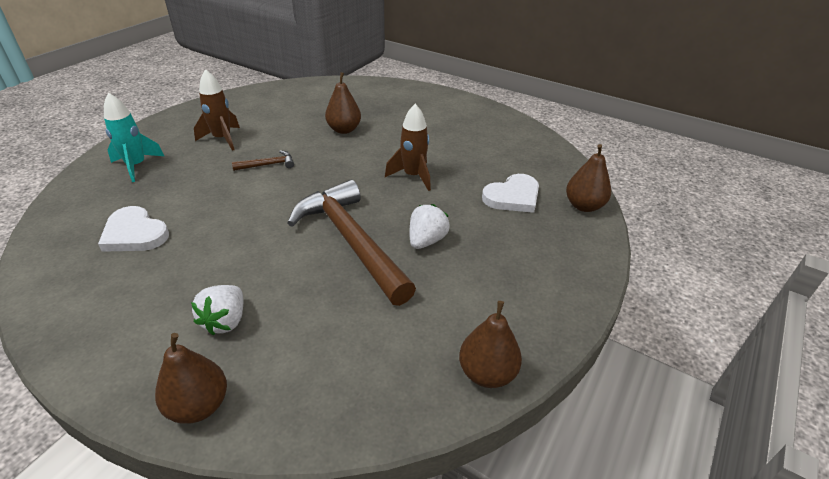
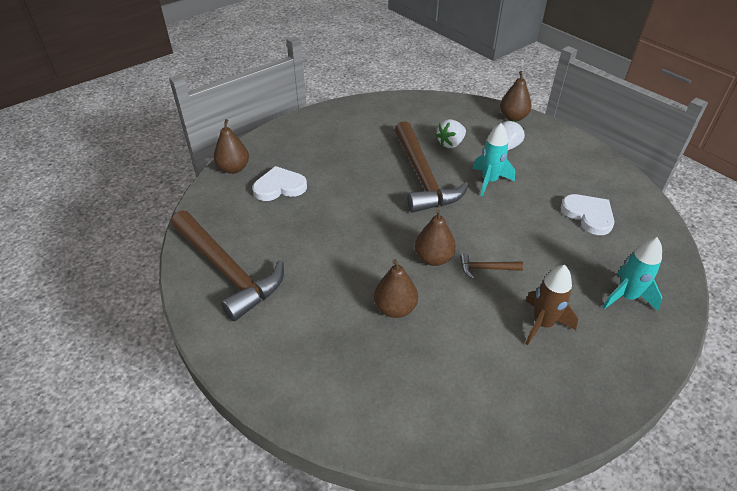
camera: 160 degrees left, 5 degrees up
(259, 254) = (489, 181): none -> turquoise rocket
(413, 176) = (349, 224): brown rocket -> none
(426, 240) = (369, 167): white strawberry -> white strawberry (450, 143)
(487, 373) = (374, 104): brown pear -> brown pear (433, 258)
(491, 129) = (227, 270): none -> brown hammer

